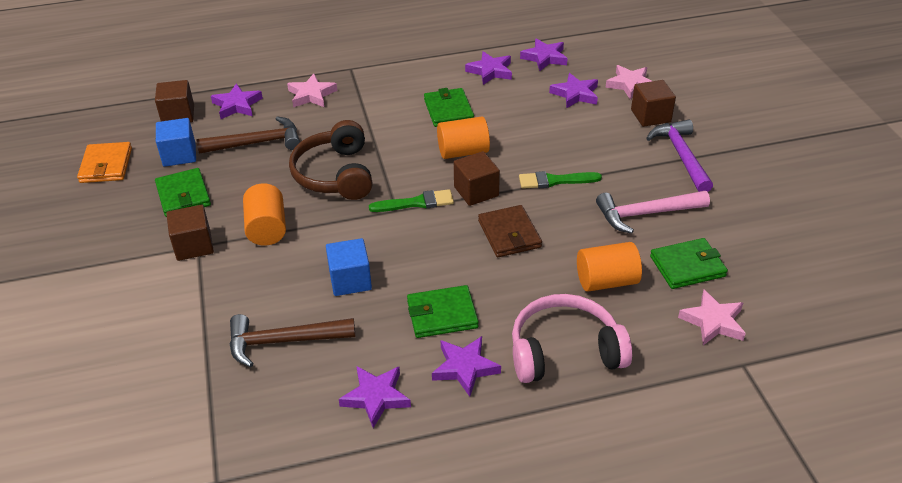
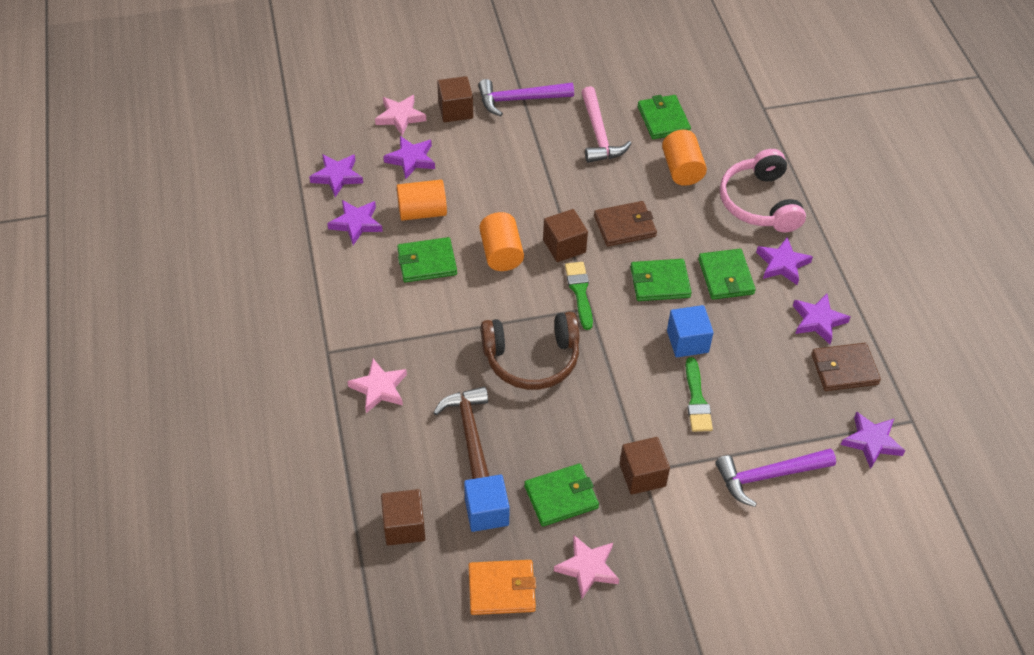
camera: 90 degrees left, 10 degrees up
(170, 338) = (768, 476): none -> purple hammer
(237, 105) = (390, 464): purple star -> purple star (871, 442)
(267, 228) = (616, 413): orange cylinder -> orange cylinder (422, 212)
(283, 341) = (765, 387): brown hammer -> none
(301, 417) = (844, 369): none -> brown wallet
(431, 260) = (660, 282): none -> green wallet
(555, 181) = (551, 188): green brush -> green brush (696, 400)
(713, 321) = (722, 115): pink star -> pink star (587, 568)

